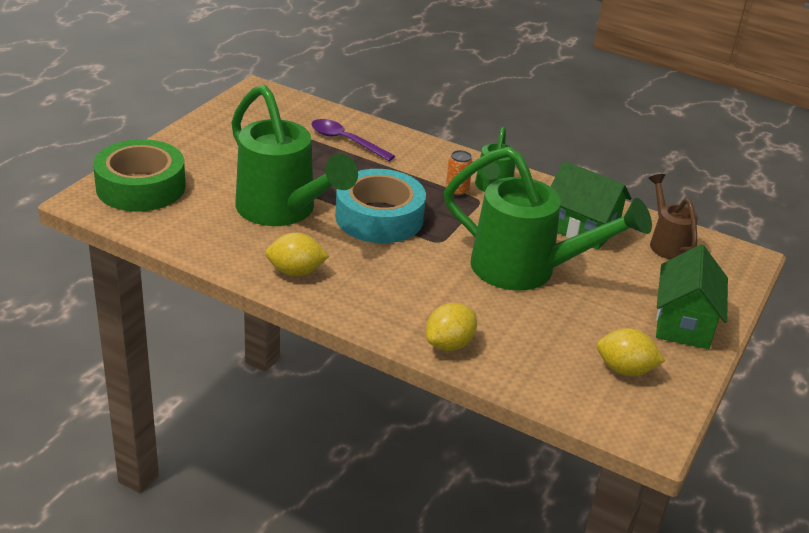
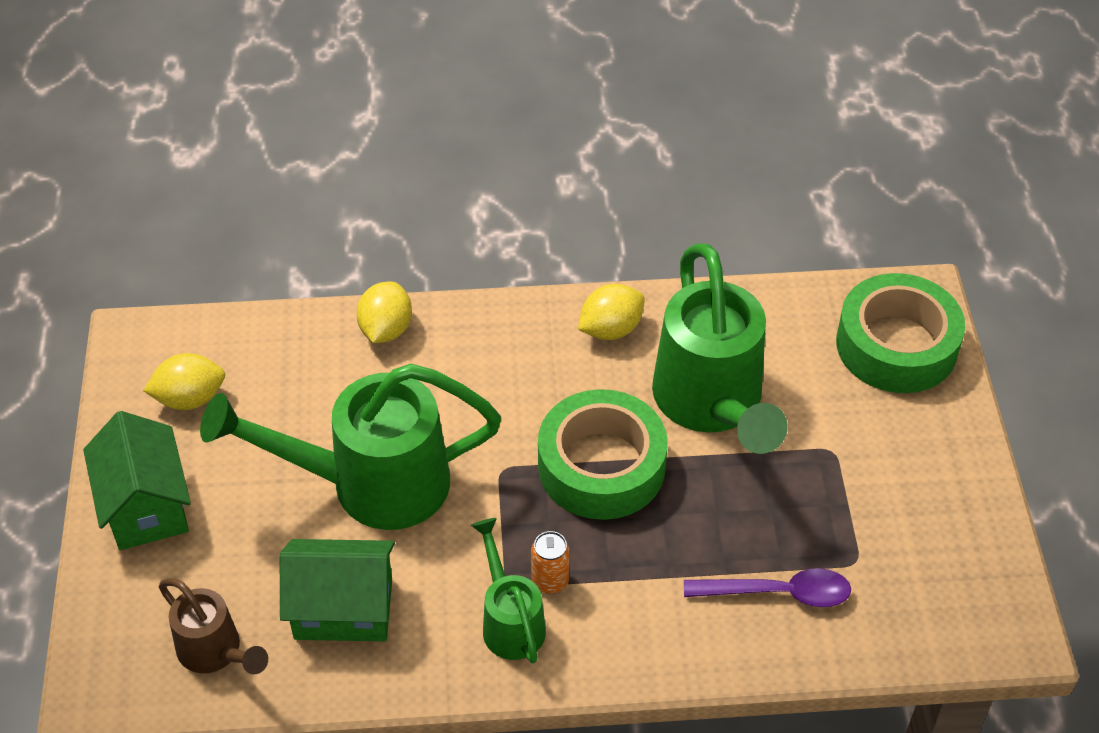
camera: 150 degrees right, 15 degrees up
(283, 211) = (712, 406): green watering can -> green watering can turned 120 degrees counterclockwise
(379, 217) = (601, 466): turquoise tape -> green tape

